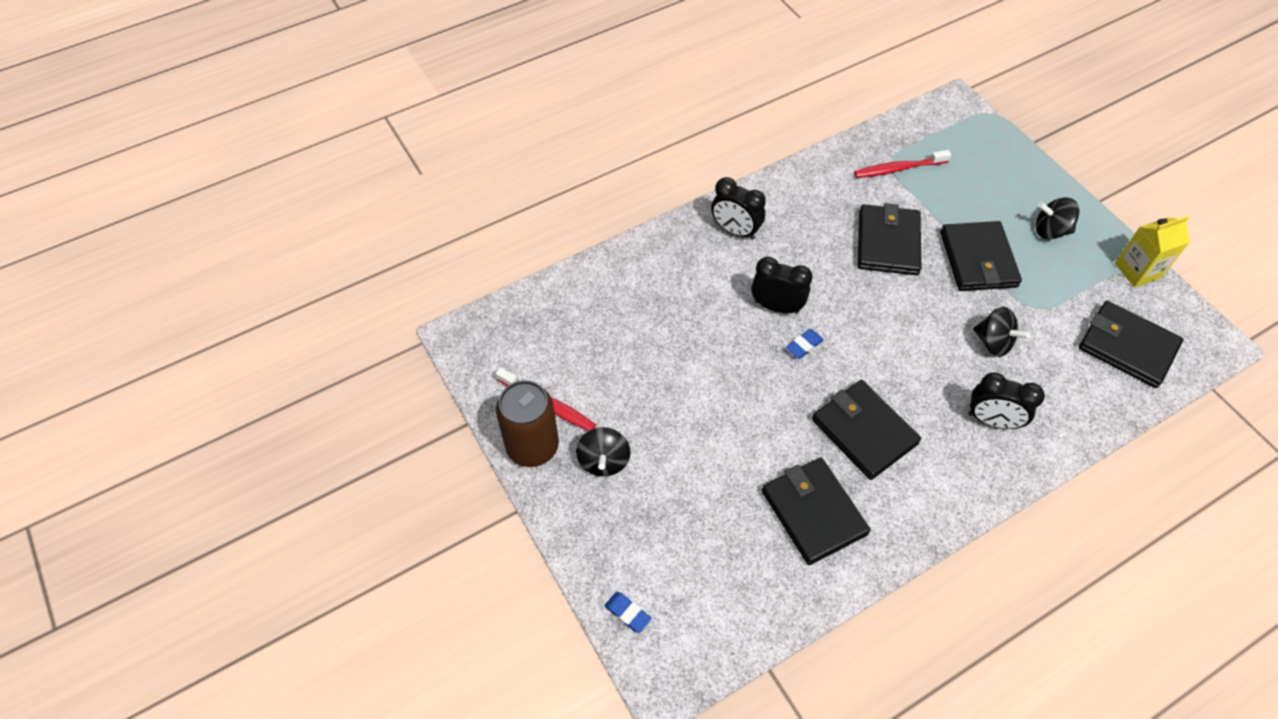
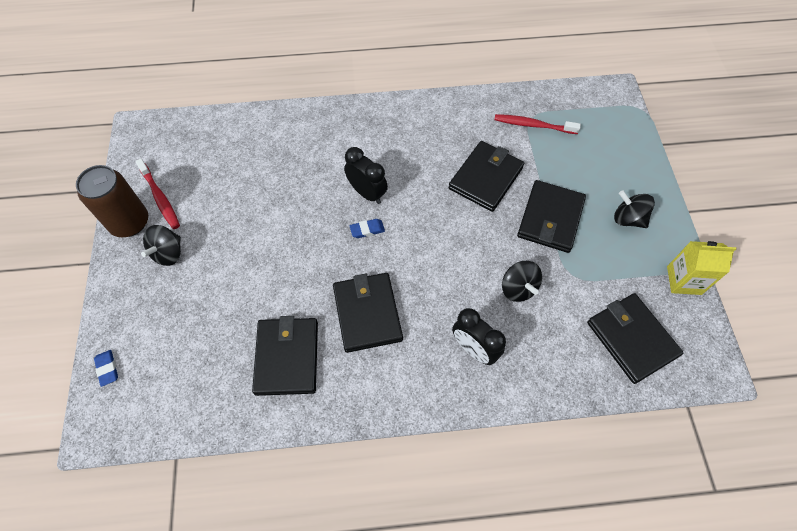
camera: 25 degrees right, 5 degrees up
(735, 231) = (375, 126): black clock -> none

